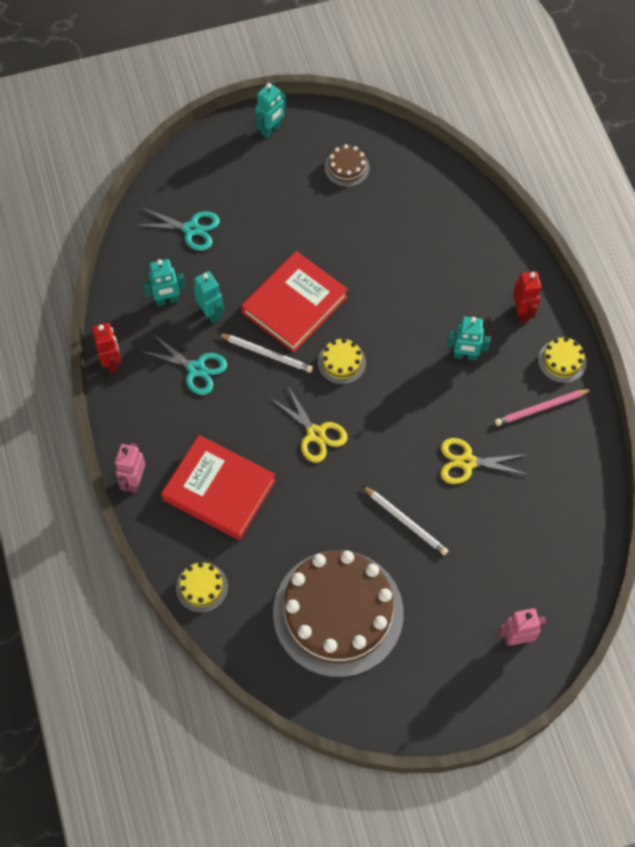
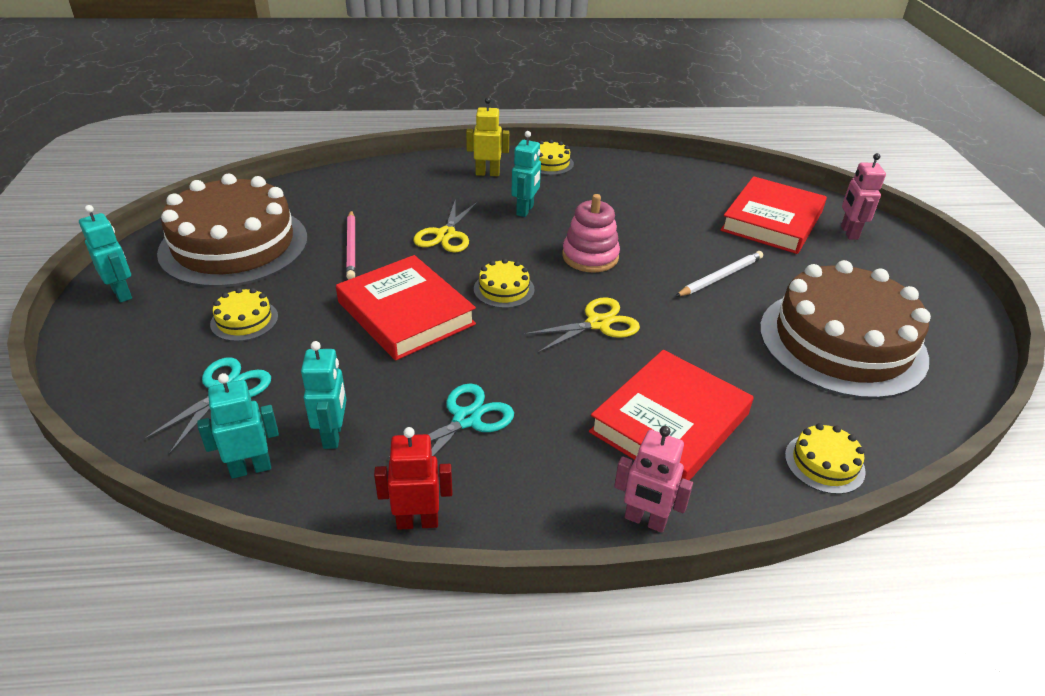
camera: 80 degrees left, 25 degrees down
(211, 313) = (380, 391): turquoise robot -> turquoise robot (251, 468)
(261, 211) = (244, 320): none -> yellow cake
(267, 354) = (468, 347): white pencil -> none
(347, 168) = (234, 245): brown cake -> brown cake, size x2.49
(406, 417) = (590, 256): none -> pink stacking toy
(467, 462) = (651, 228): yellow scissors -> yellow scissors (446, 235)
(516, 568) = (772, 221): none -> red book
(522, 312) = (487, 173): red robot -> yellow robot
(541, 408) = (598, 181): pink pencil -> pink pencil (351, 247)

